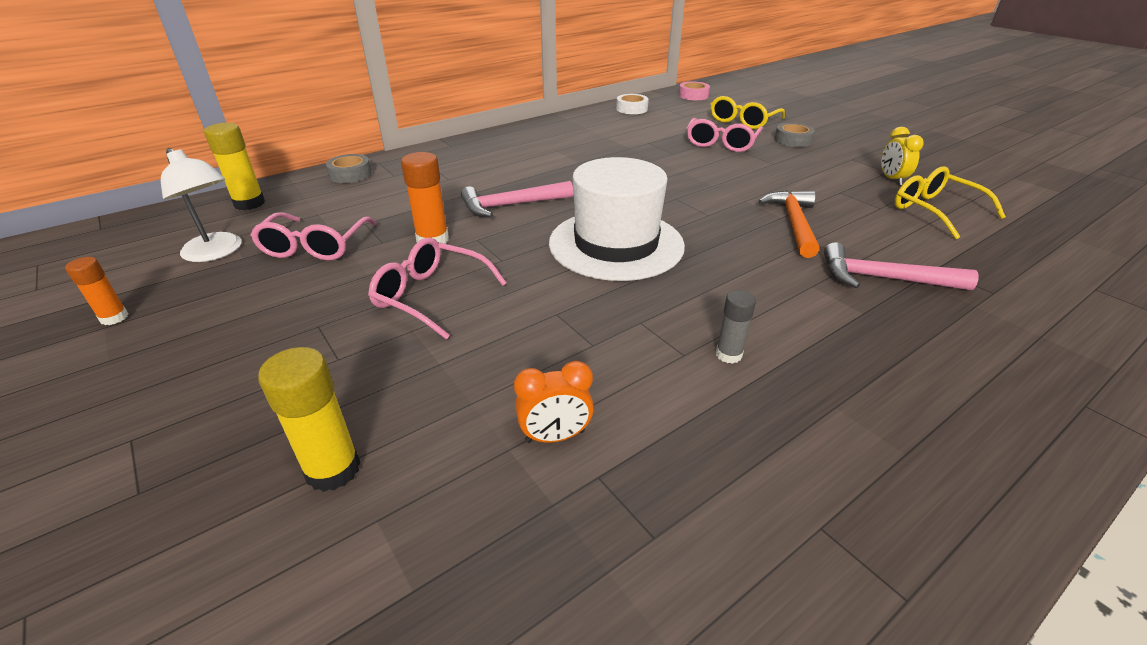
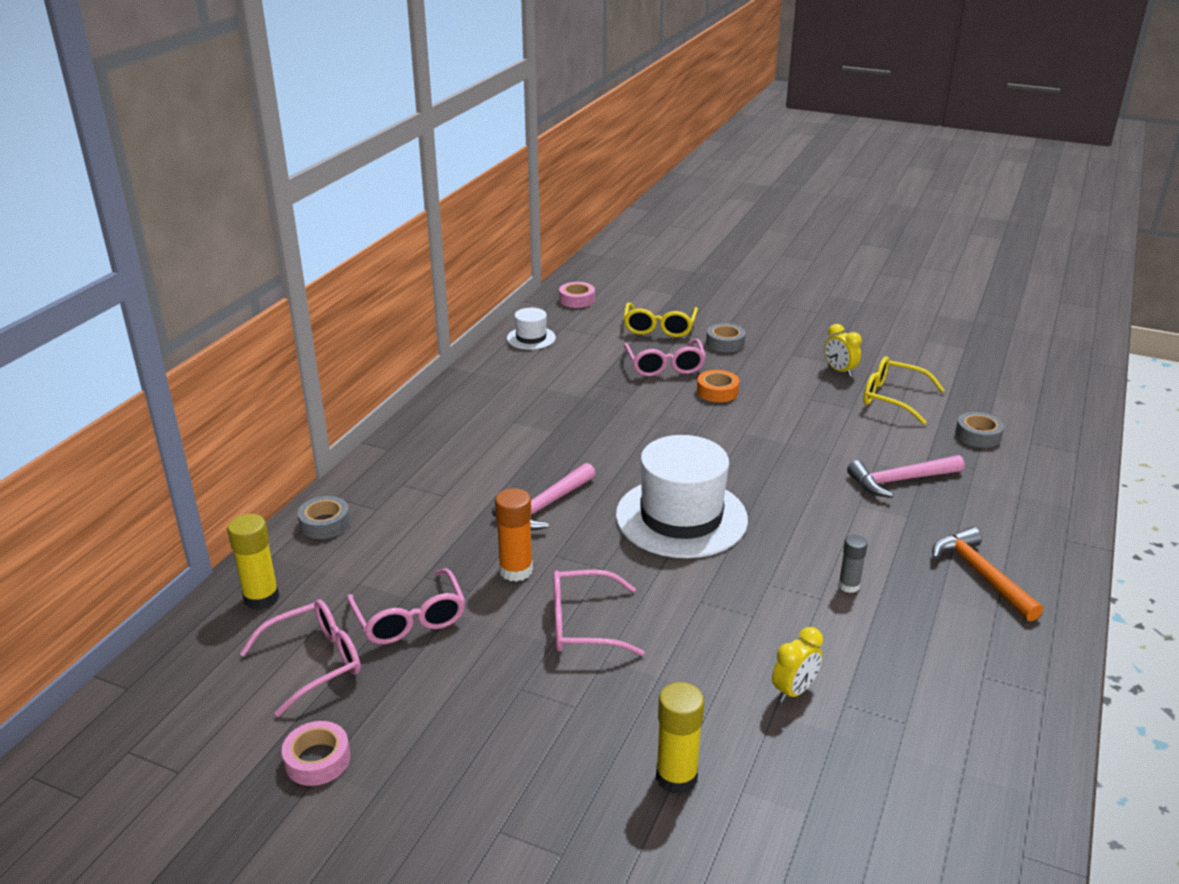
camera: 30 degrees left, 5 degrees down
(114, 318) = (317, 760): orange glue stick -> pink tape
(217, 252) = (315, 662): white lamp -> pink glasses
(555, 436) = (794, 691): orange clock -> yellow clock
(631, 109) = (531, 338): white tape -> white hat
(750, 168) = (717, 391): none -> orange tape
(793, 224) = (801, 447): orange hammer -> orange hammer (981, 575)
(1021, 265) = (978, 435): none -> grey tape

